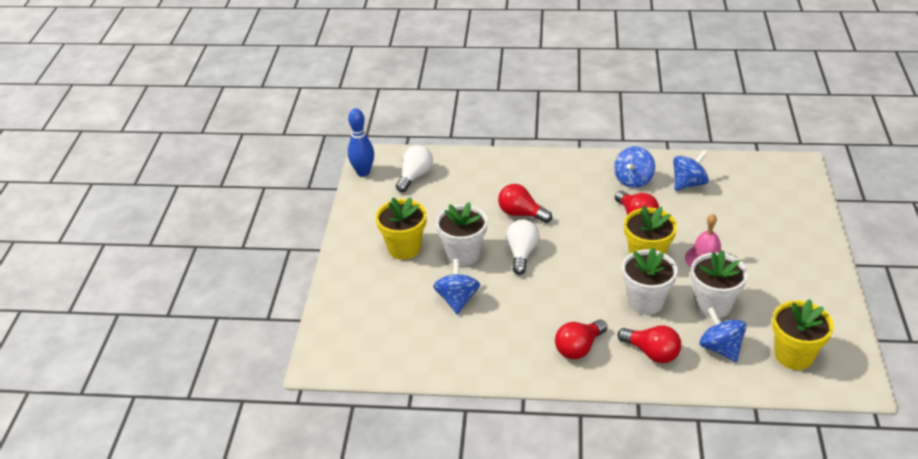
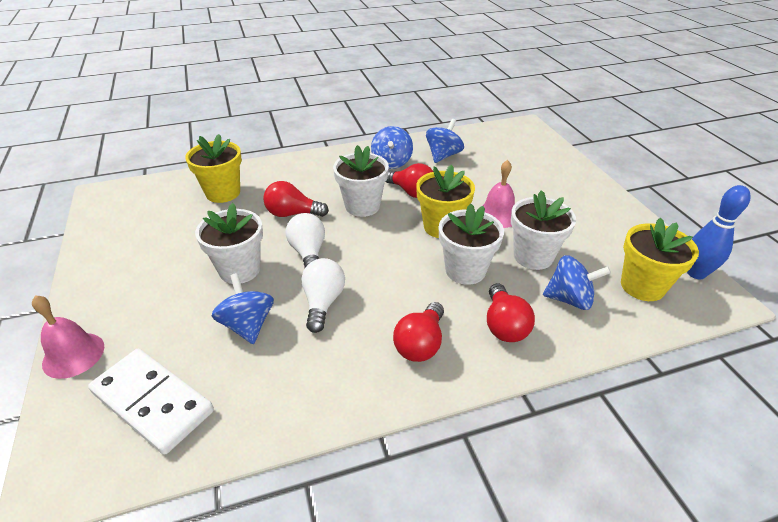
camera: 25 degrees left, 0 degrees up
(336, 288) = (73, 355): none -> pink bell
(363, 172) = (95, 210): blue bowling pin -> blue bowling pin (696, 273)
(382, 334) = (153, 401): none -> white domino
(404, 248) = (163, 280): yellow flower pot -> yellow flower pot (223, 193)
(415, 176) = (160, 202): white light bulb -> white light bulb (323, 302)
(585, 221) = (362, 206): none -> white flower pot
(652, 353) = (504, 325): red light bulb -> red light bulb turned 75 degrees clockwise
(720, 348) = (569, 299): blue spinning top -> blue spinning top turned 150 degrees clockwise

